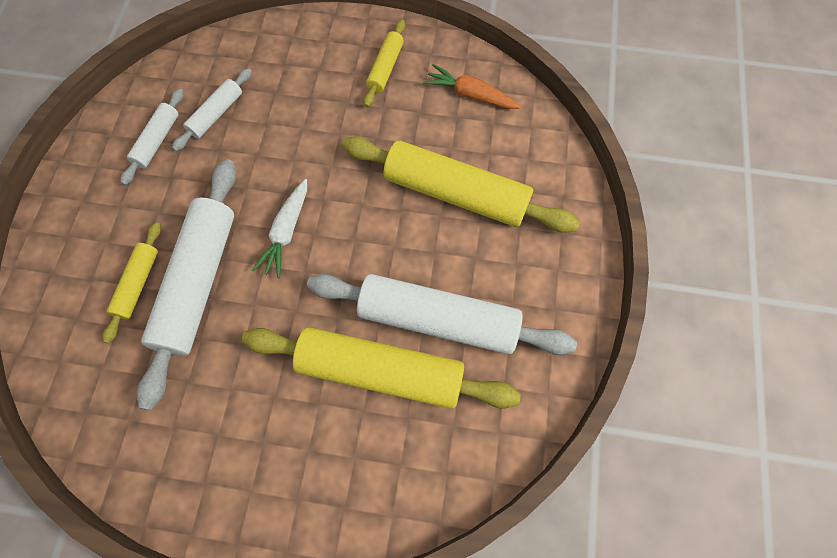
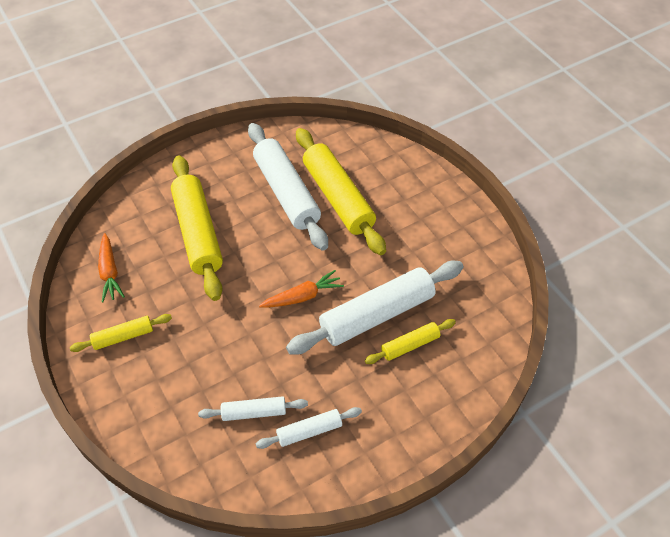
camera: 130 degrees left, 15 degrees down
(286, 232) = (303, 296): white carrot -> orange carrot

